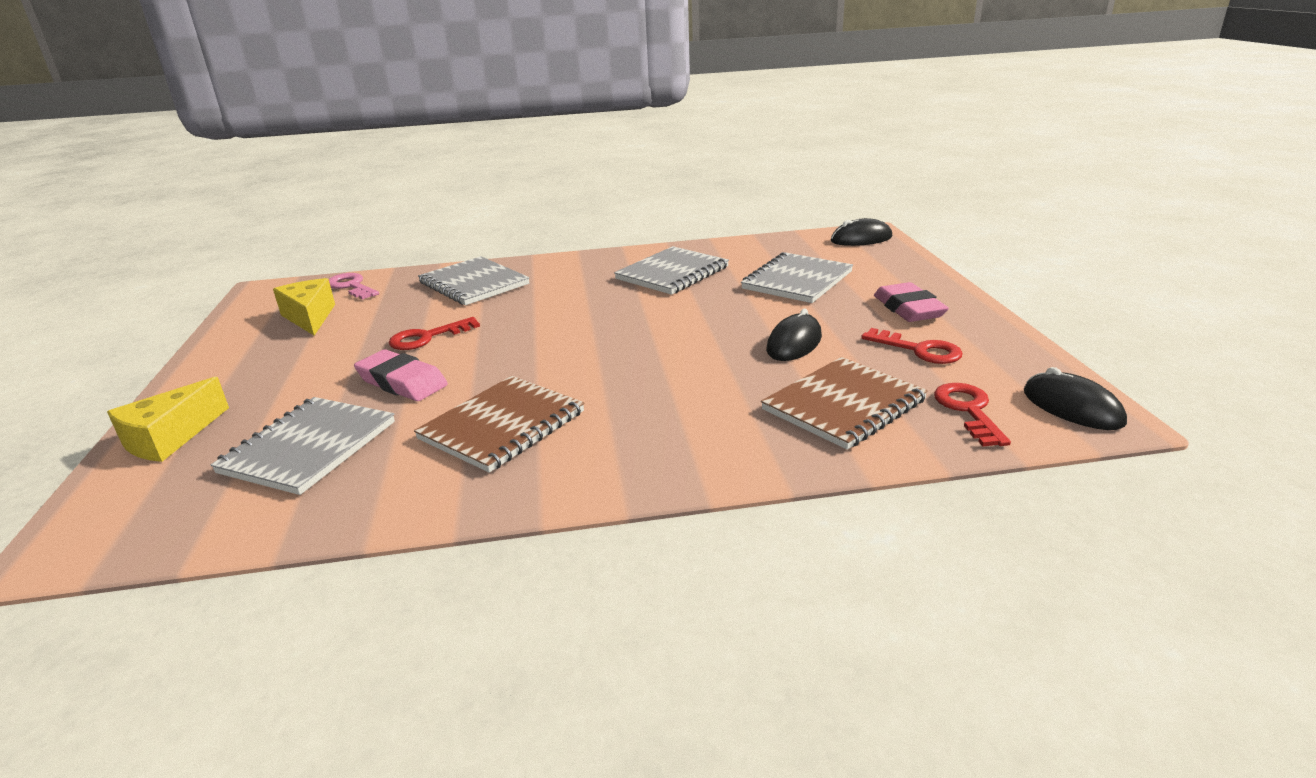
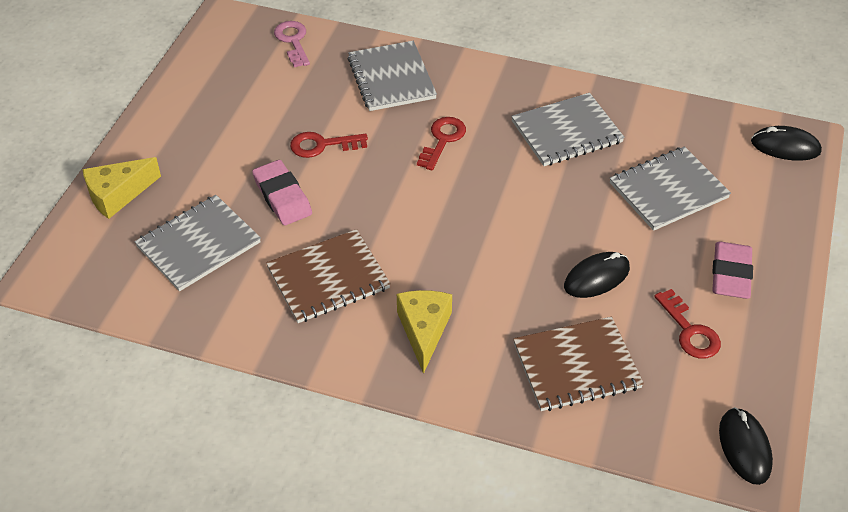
camera: 25 degrees right, 20 degrees up
(310, 317) = (247, 77): yellow cheese -> yellow cheese (424, 330)
(968, 411) = (663, 414): red key -> red key (442, 140)

